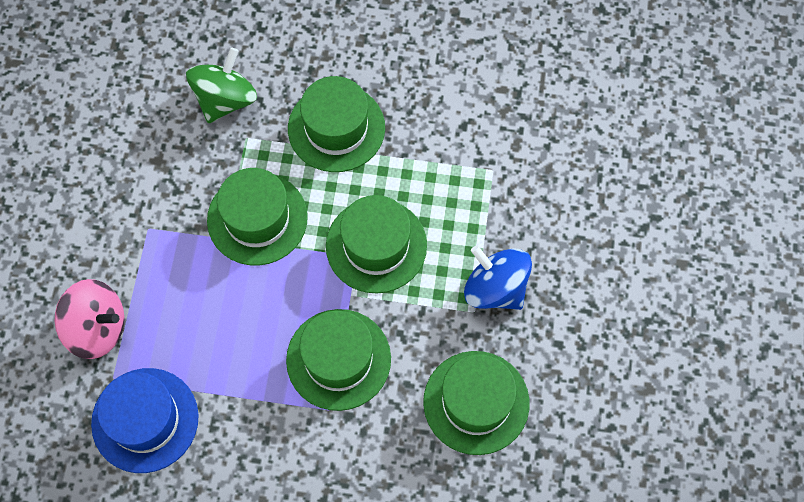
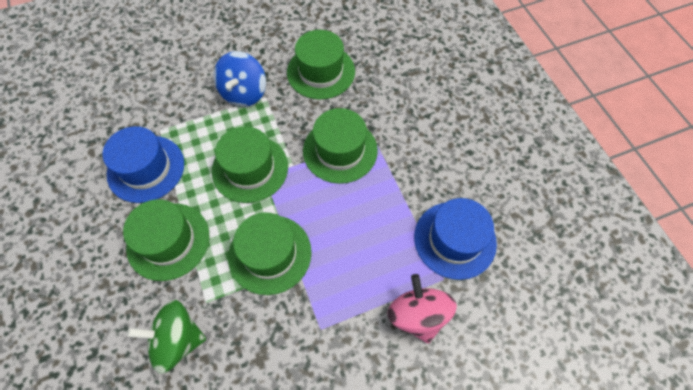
camera: 120 degrees left, 5 degrees down
(444, 137) = (146, 168): none -> blue hat

